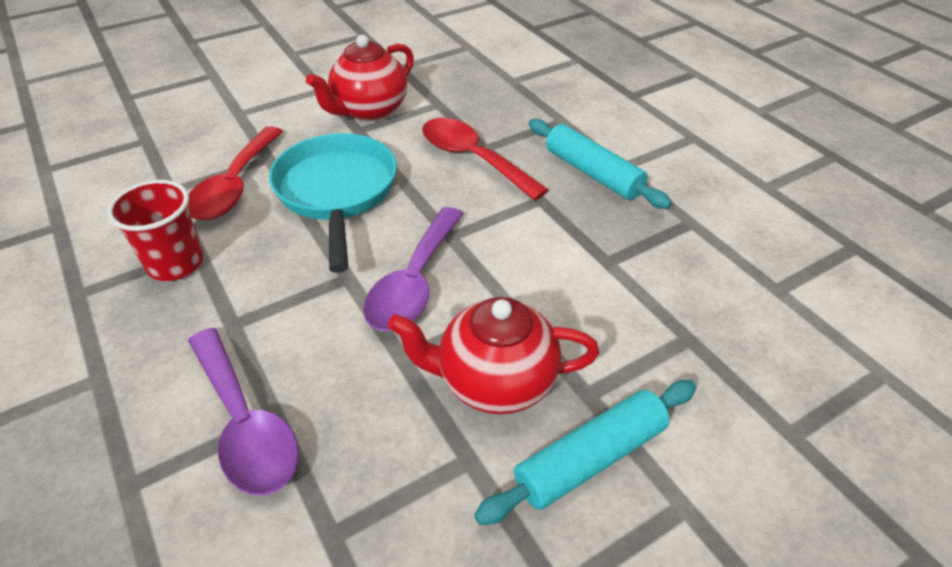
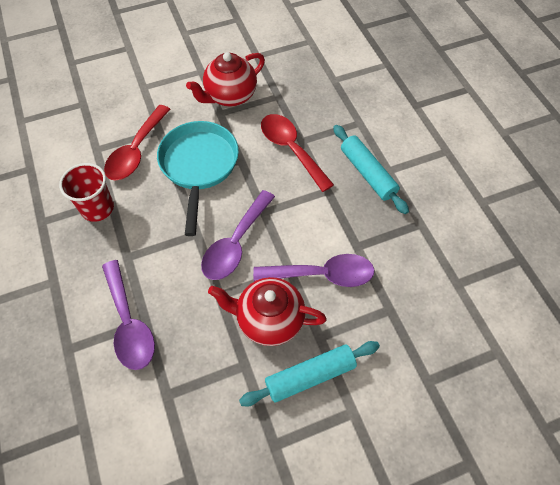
camera: 10 degrees right, 15 degrees up
(564, 305) = (322, 275): none -> purple spoon

